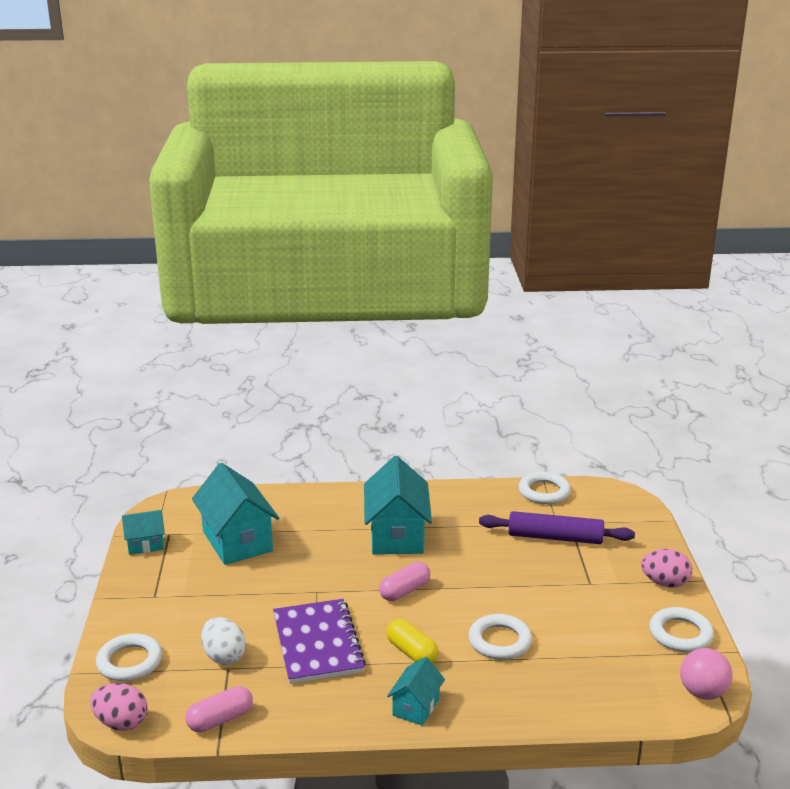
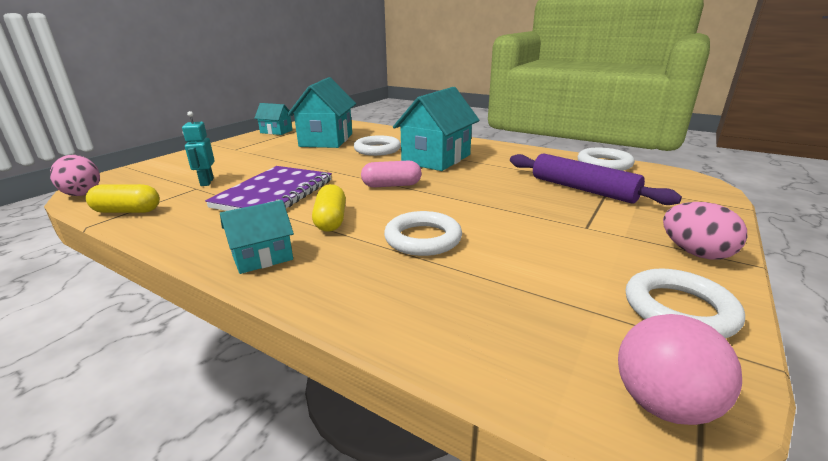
camera: 35 degrees right, 0 degrees up
(129, 662) = (157, 169): white ring -> white ring (377, 149)
(220, 719) = (127, 211): pink capsule -> yellow capsule
(224, 656) = (206, 182): white egg -> turquoise robot

